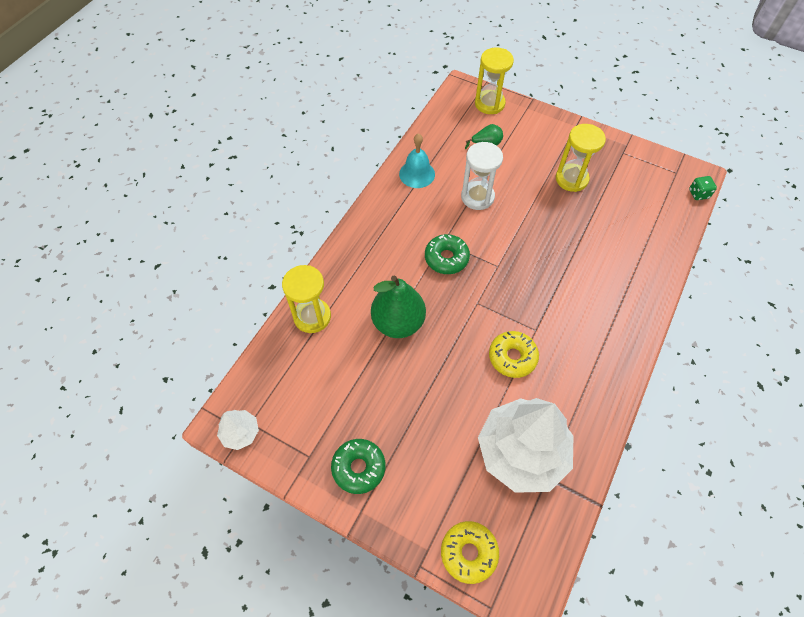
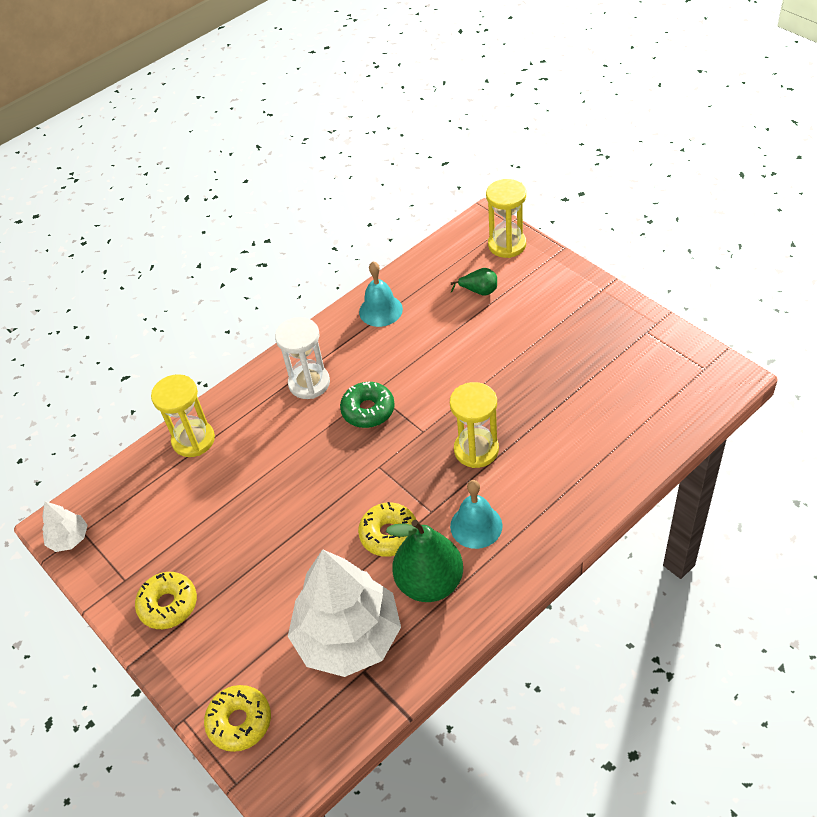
camera: 25 degrees right, 10 degrees down
(359, 468) = (168, 605): green donut -> yellow donut
(398, 322) = (281, 467): green pear -> green pear (429, 582)
(477, 197) = (438, 349): white hourglass -> white hourglass (309, 383)
(571, 179) = (563, 351): yellow hourglass -> yellow hourglass (476, 450)
(575, 333) = (476, 526): none -> turquoise bell
(698, 194) = (720, 400): green dice -> none

